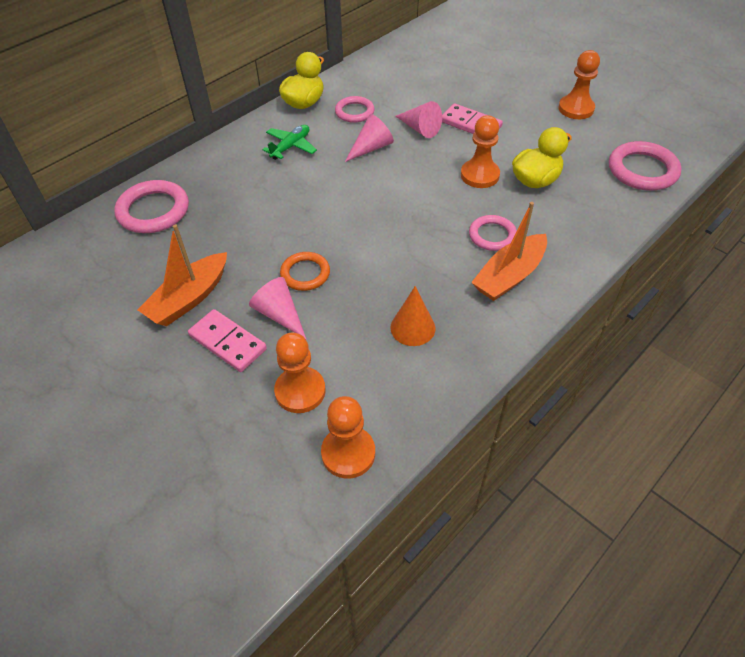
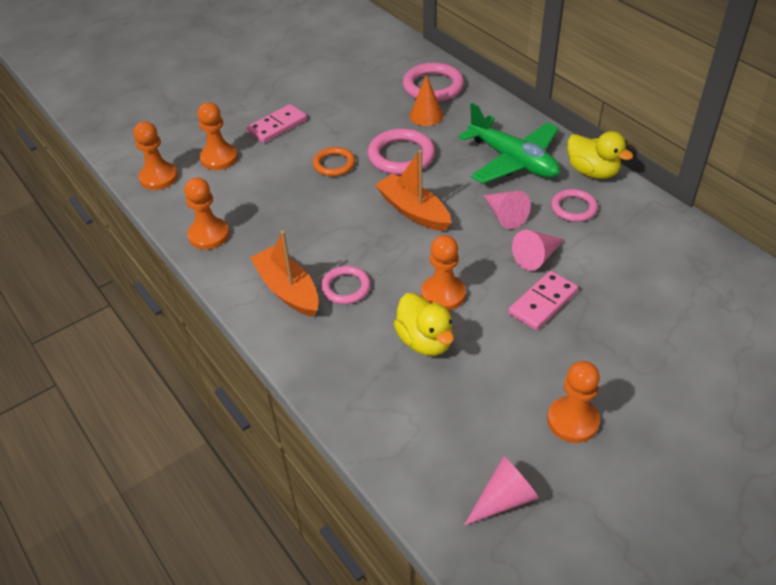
camera: 100 degrees right, 5 degrees down
(189, 298) = (327, 108): orange boat -> orange boat (413, 211)
(279, 314) = (294, 150): pink cone -> pink cone (503, 499)
(291, 147) = (513, 161): green plane -> green plane, size x1.89
(412, 328) = (252, 219): orange cone -> orange cone (426, 115)
(448, 363) = (209, 235): none -> orange pawn
(642, 170) = (425, 456): pink ring -> pink ring (401, 156)

